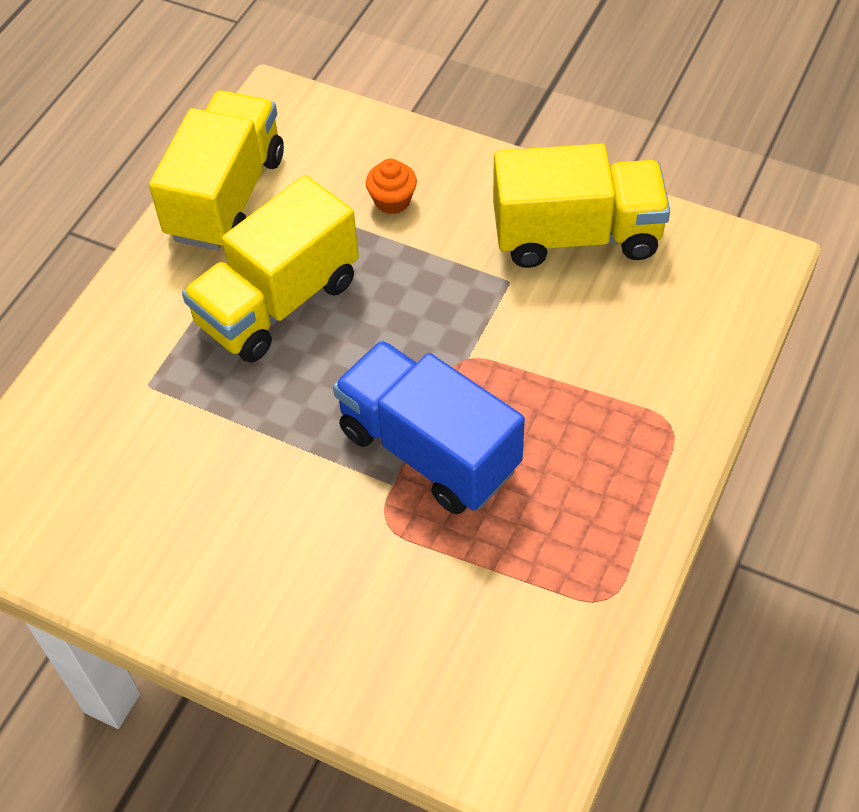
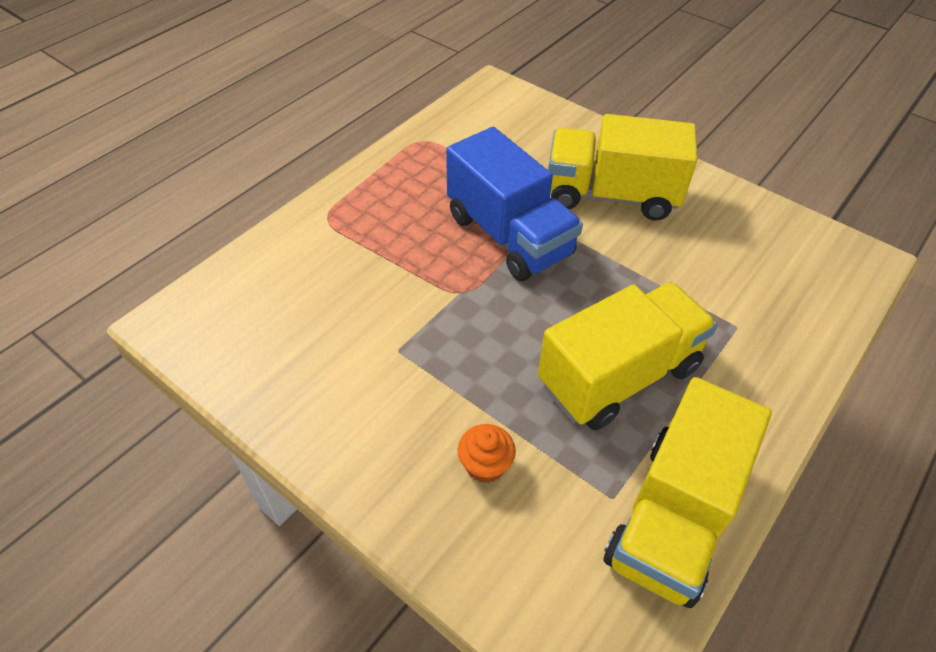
camera: 170 degrees left, 5 degrees down
(576, 235) = (315, 381): yellow truck -> yellow truck (611, 195)

